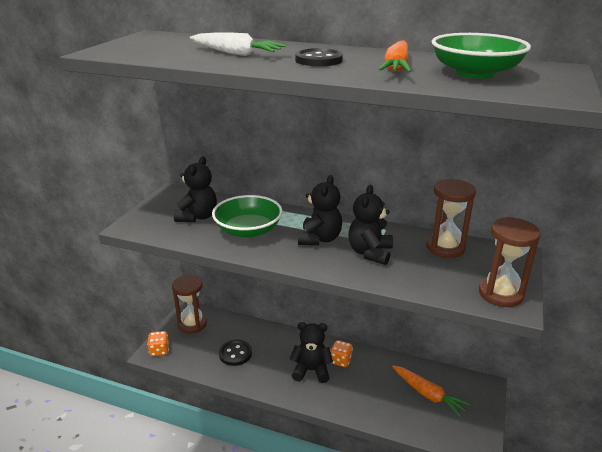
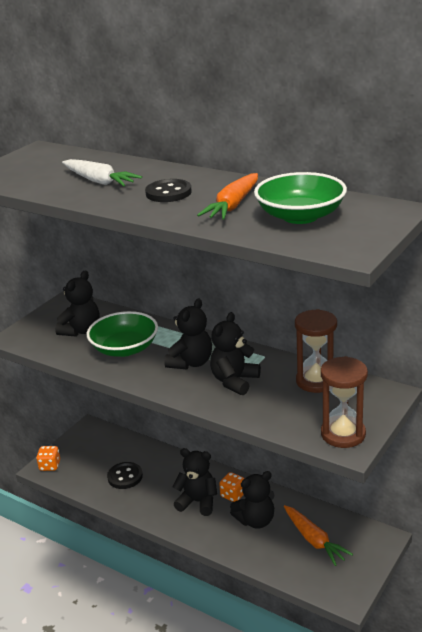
camera: 15 degrees right, 0 degrees up
(192, 324) = (90, 441): brown hourglass -> none
(370, 382) = (256, 520): none -> black teddy bear

